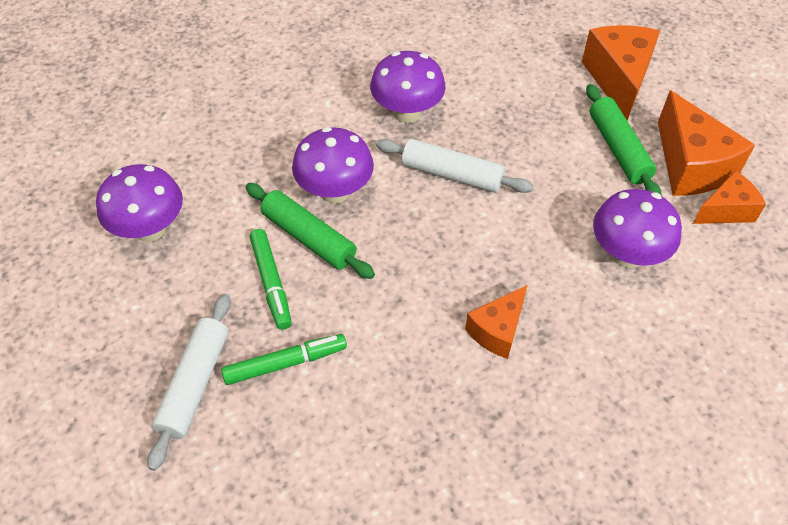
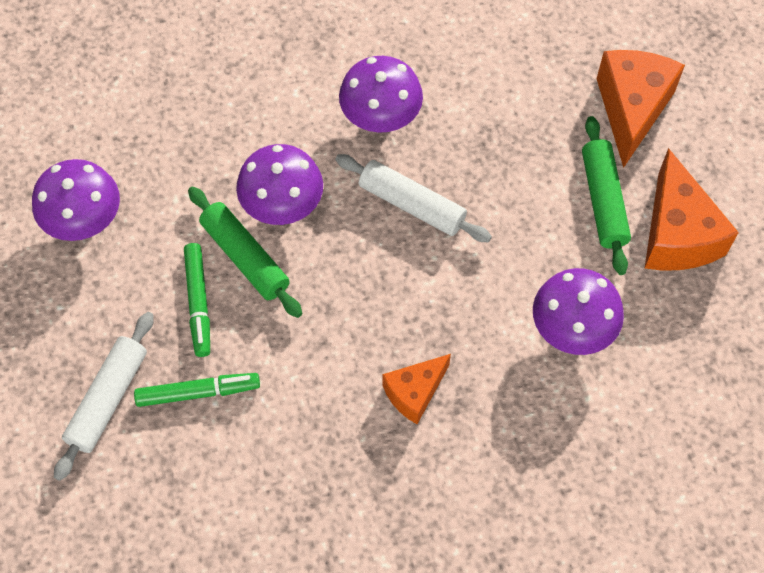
camera: 10 degrees right, 10 degrees up
(726, 210) = (696, 295): orange cheese -> none

